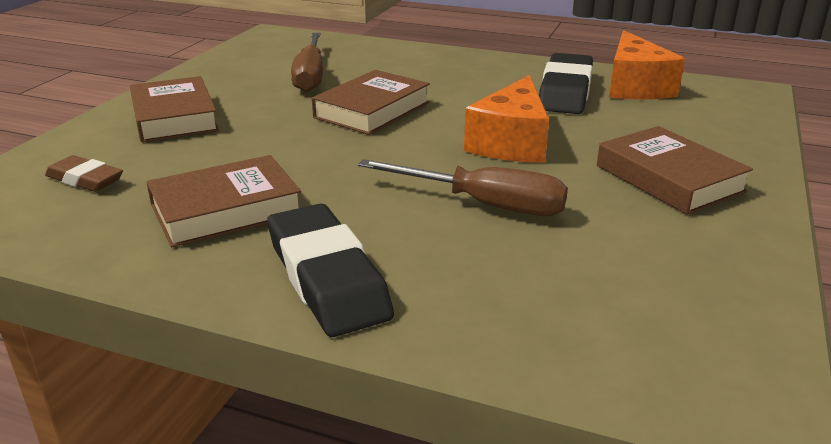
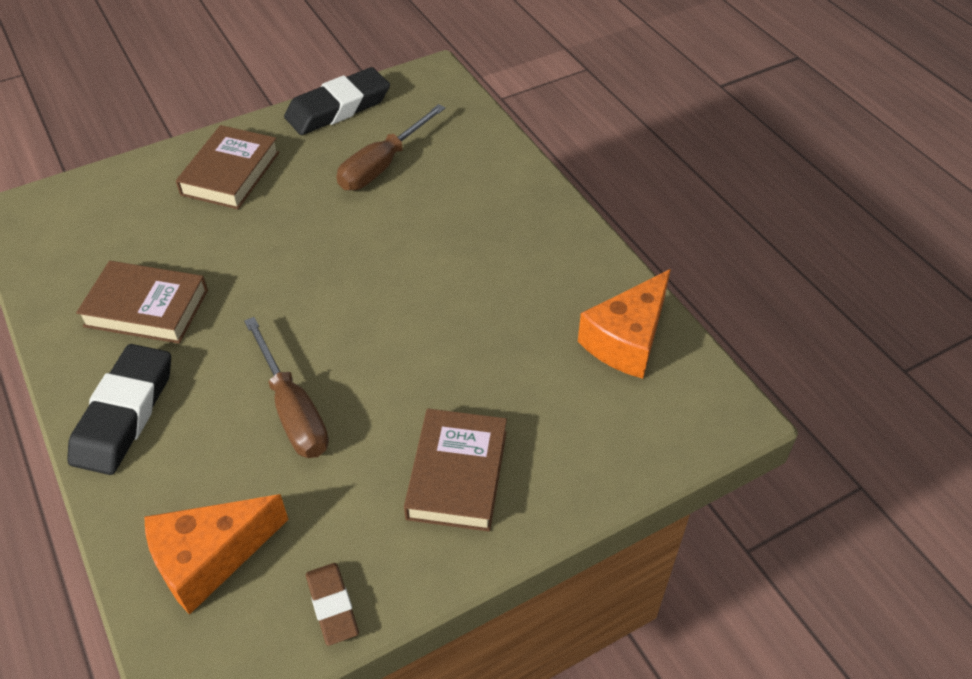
camera: 40 degrees right, 20 degrees up
(85, 179) = (110, 222): brown eraser -> brown eraser (332, 606)
(372, 110) = (367, 244): brown book -> none
(511, 143) = (408, 352): orange cheese -> orange cheese (209, 558)
(565, 91) = (553, 309): black eraser -> black eraser (338, 108)

